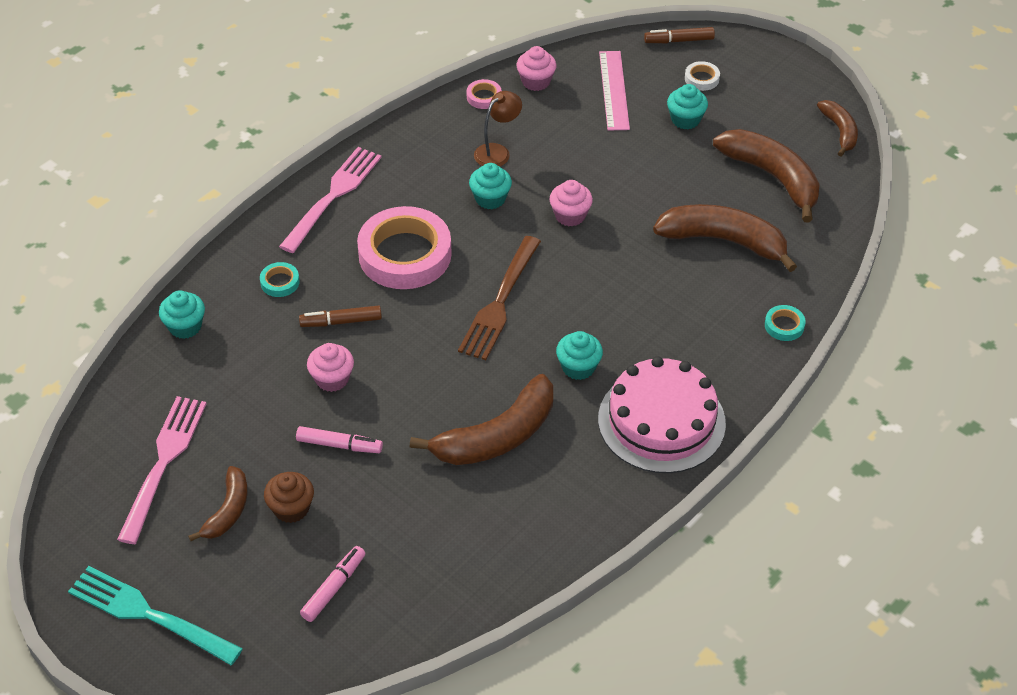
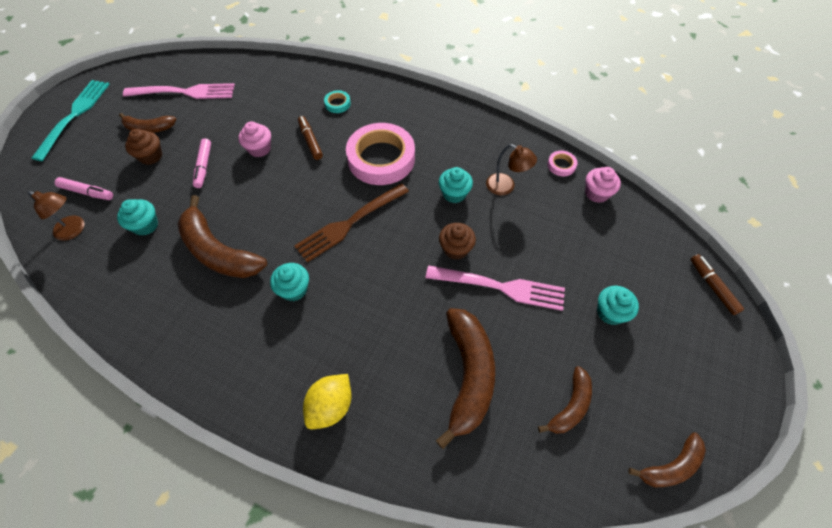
camera: 75 degrees right, 10 degrees up
(185, 326) = (291, 73): turquoise cupcake -> turquoise cupcake (145, 225)
(333, 196) = (423, 109): pink fork -> pink fork (501, 287)
(403, 600) = (74, 230): none -> brown lamp
(499, 303) = (349, 223): brown fork -> brown fork turned 45 degrees counterclockwise
(570, 215) = (455, 249): pink cupcake -> brown cupcake
(614, 90) = (617, 249): pink ruler -> none
(661, 421) = (245, 363): pink cake -> none
(701, 79) = (672, 316): white tape -> none
(729, 353) = (331, 406): none -> yellow lemon
(772, 177) = (570, 406): brown banana -> brown banana, size x0.57
(784, 325) = (376, 452): turquoise tape -> none

